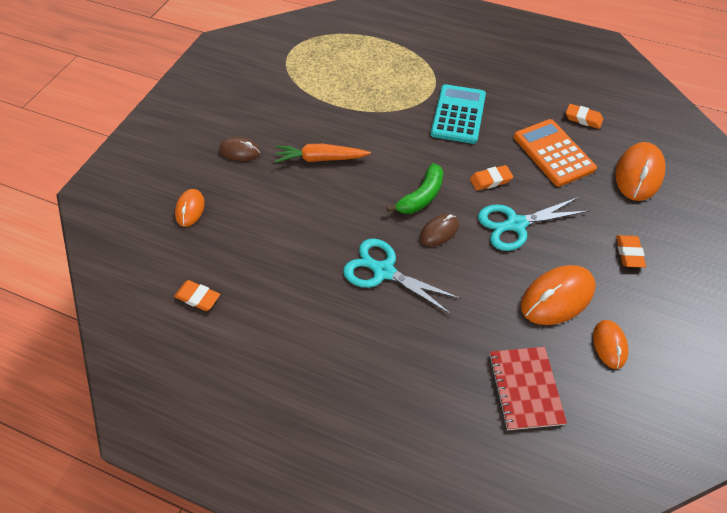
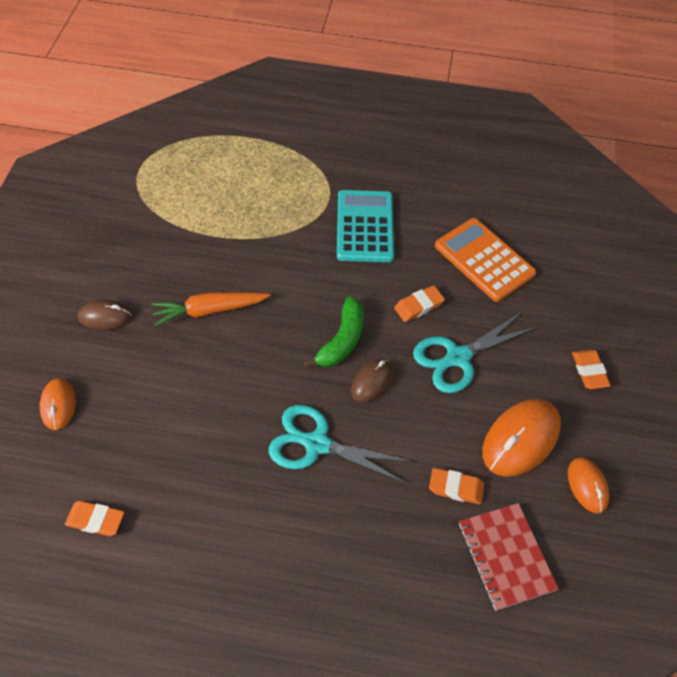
camera: 15 degrees left, 0 degrees up
(583, 118) = (509, 211): orange eraser -> orange eraser (456, 488)
(638, 174) = (583, 272): orange mouse -> none

